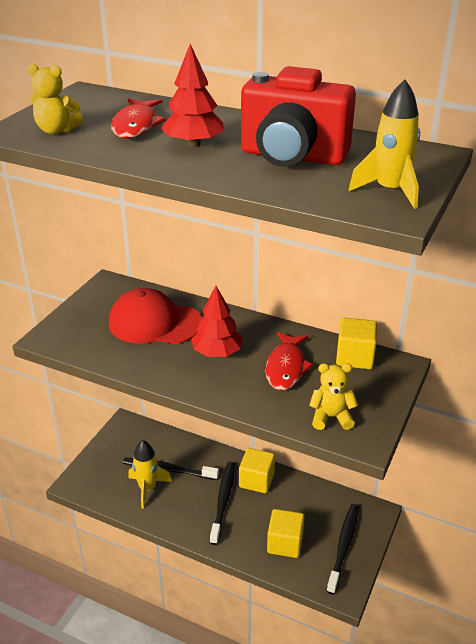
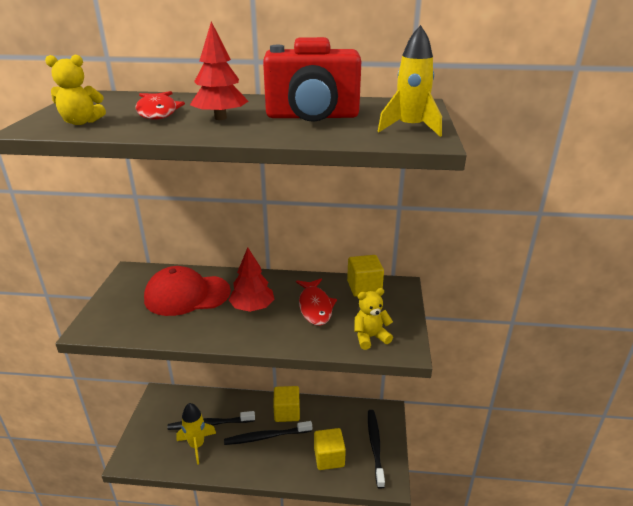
camera: 20 degrees left, 5 degrees down
(223, 500) = (266, 437): black toothbrush -> black toothbrush turned 90 degrees counterclockwise

